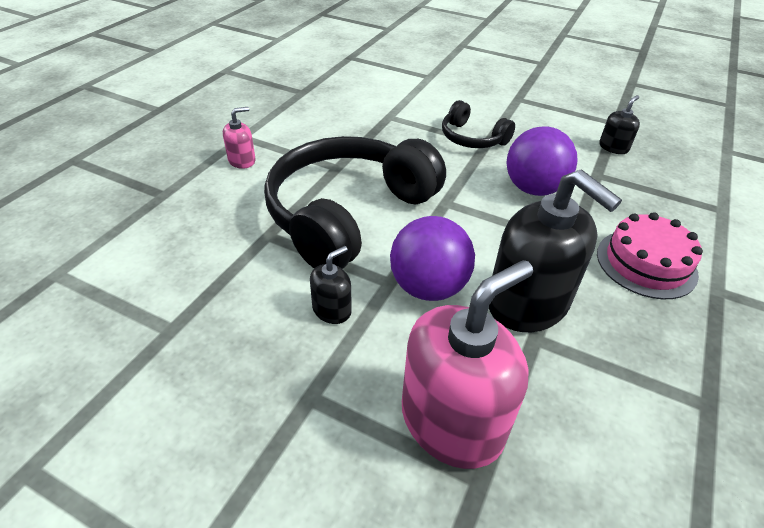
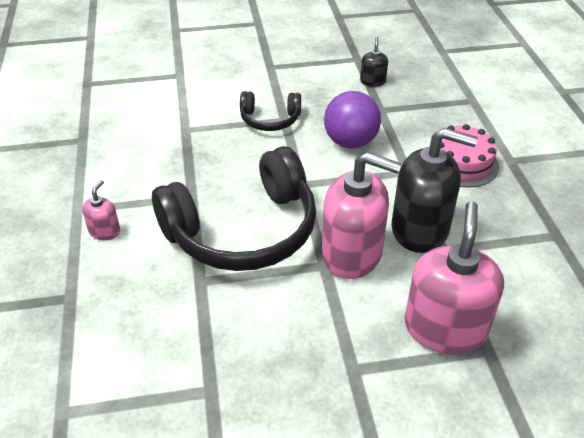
camera: 35 degrees left, 0 degrees up
(332, 310) = (307, 307): black soap dispenser -> none
(348, 214) = (243, 230): black headphones -> black headphones turned 120 degrees counterclockwise
(428, 287) = (352, 254): purple ball -> pink soap dispenser

